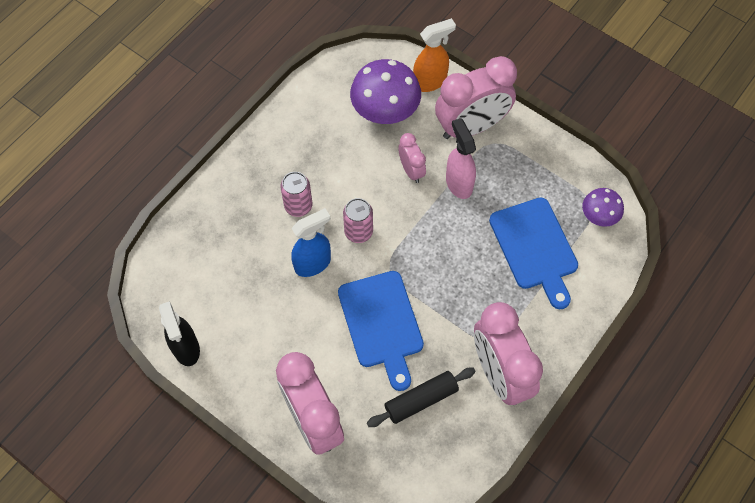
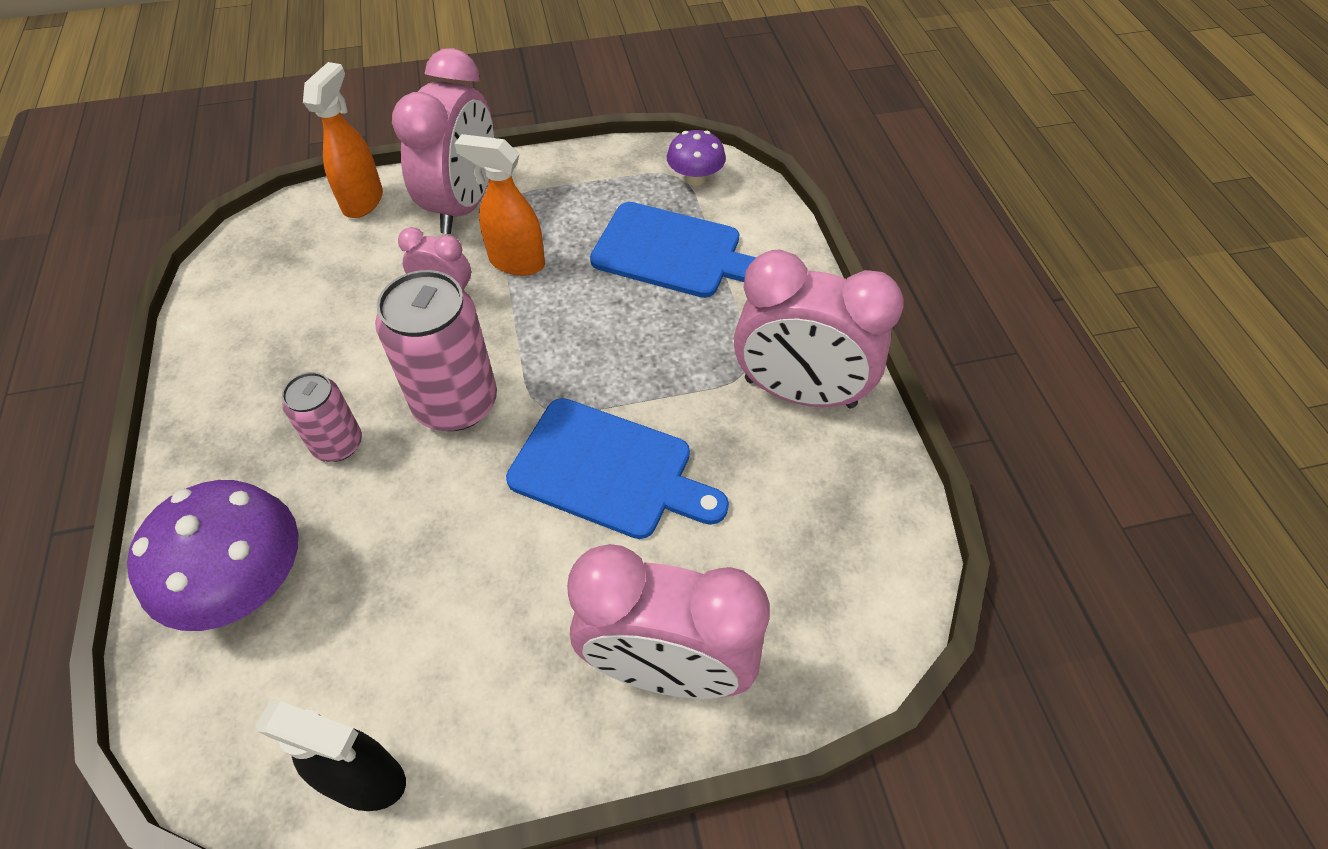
camera: 50 degrees left, 10 degrees down
(313, 264) = (437, 488): blue spray bottle -> none
(358, 232) = (456, 403): pink can -> pink can, size x1.72
(385, 110) = (339, 263): purple mushroom -> purple mushroom (246, 583)
(421, 400) = (759, 503): black rolling pin -> none
(458, 183) = (516, 262): pink spray bottle -> orange spray bottle

